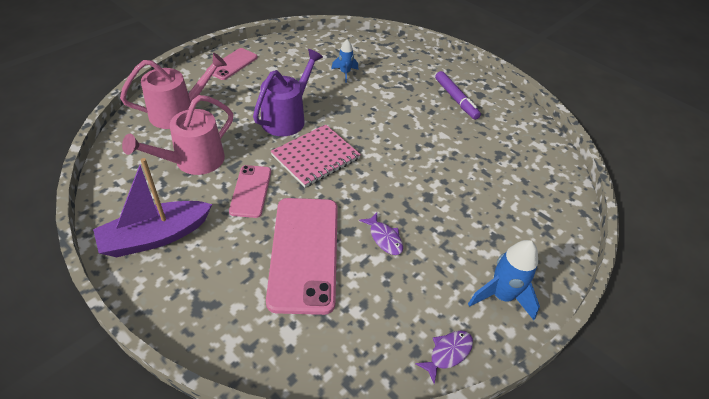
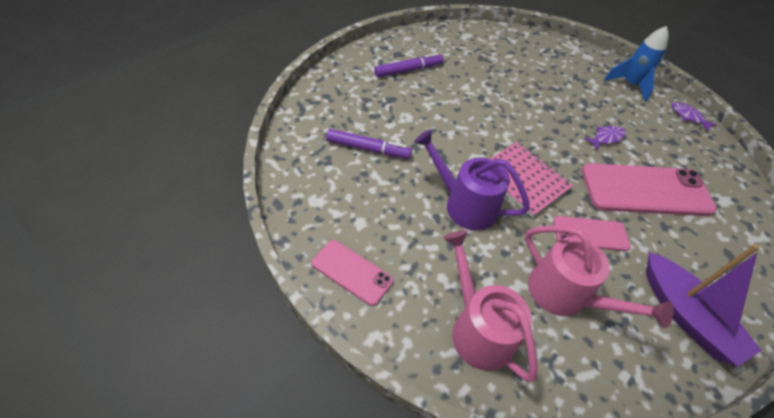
camera: 90 degrees left, 5 degrees up
(345, 73) = (368, 149): blue rocket -> purple marker

